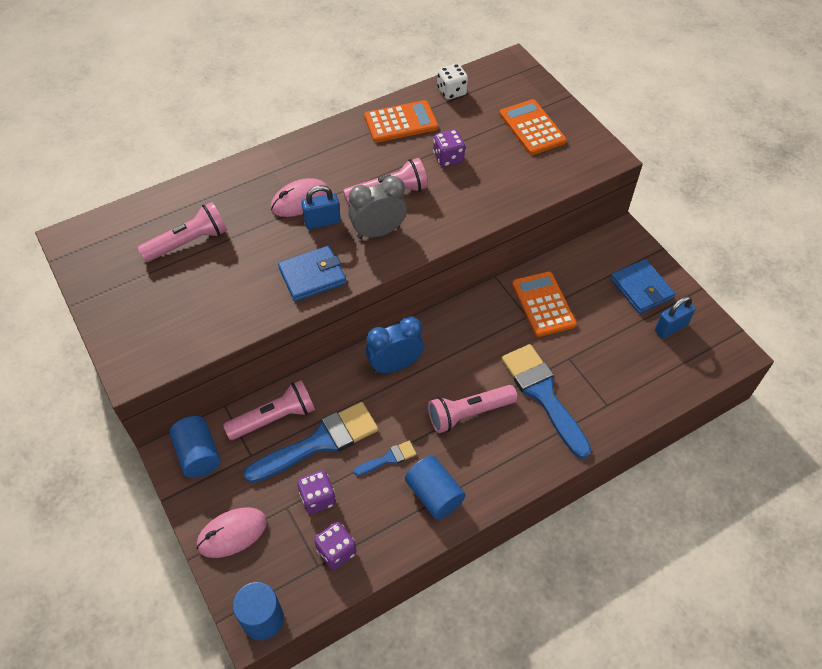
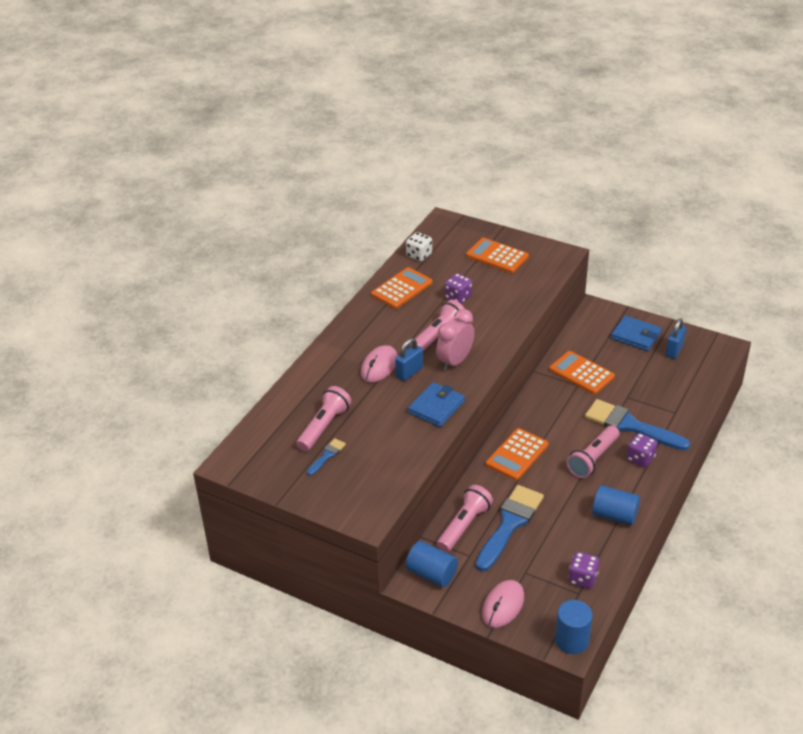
camera: 30 degrees left, 15 degrees down
(318, 498) = (541, 556): purple dice -> purple dice (640, 458)
(378, 232) = (455, 361): grey clock -> pink clock
(388, 458) = (565, 510): blue brush -> blue brush (327, 455)
(395, 365) = (517, 454): blue clock -> orange calculator

